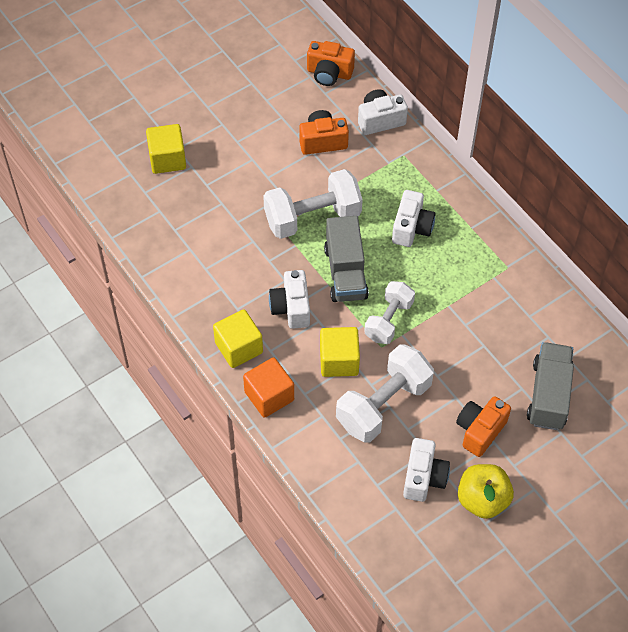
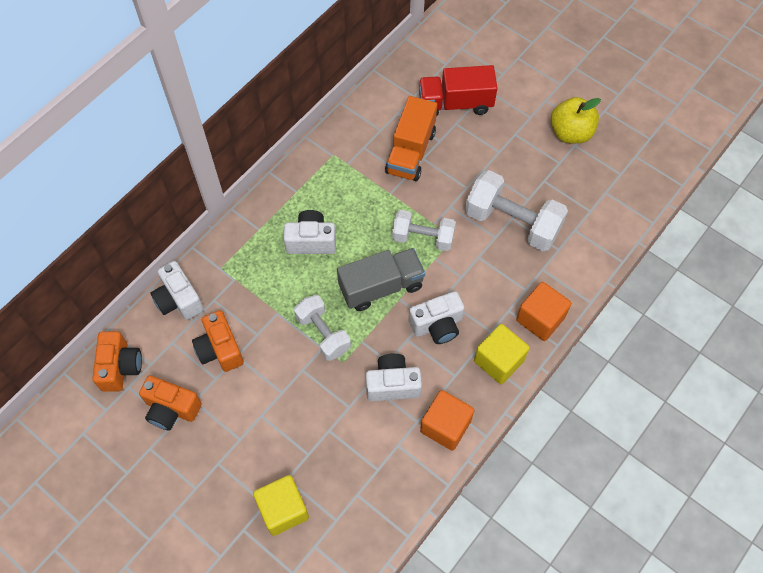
camera: 105 degrees left, 5 degrees up
(193, 288) = (445, 426): none -> orange cube
(312, 217) = (323, 333): white dumbbell -> white dumbbell, size x0.64
(339, 361) = (481, 269): yellow cube -> none
(423, 477) = (569, 178): white camera -> white camera (392, 384)
(480, 431) = (508, 146): orange camera -> orange camera (171, 409)
(494, 336) = (410, 152): none -> orange truck
(548, 395) = (455, 103): grey truck -> red truck

